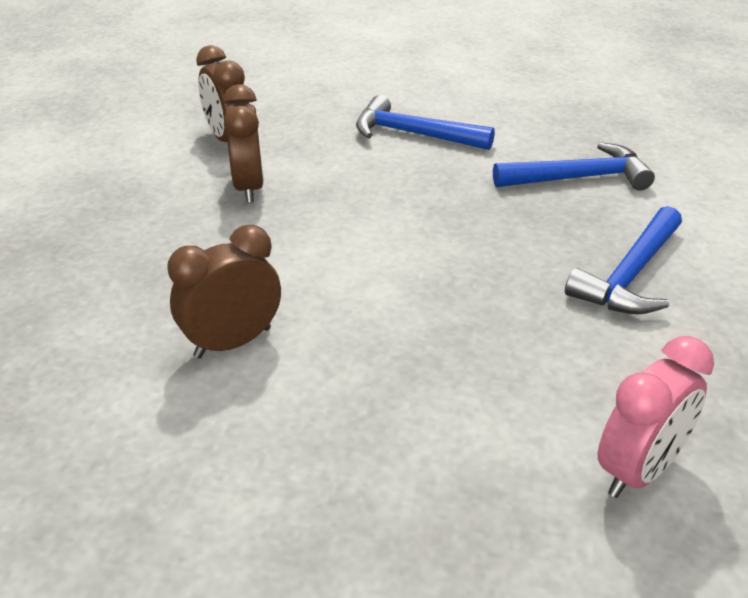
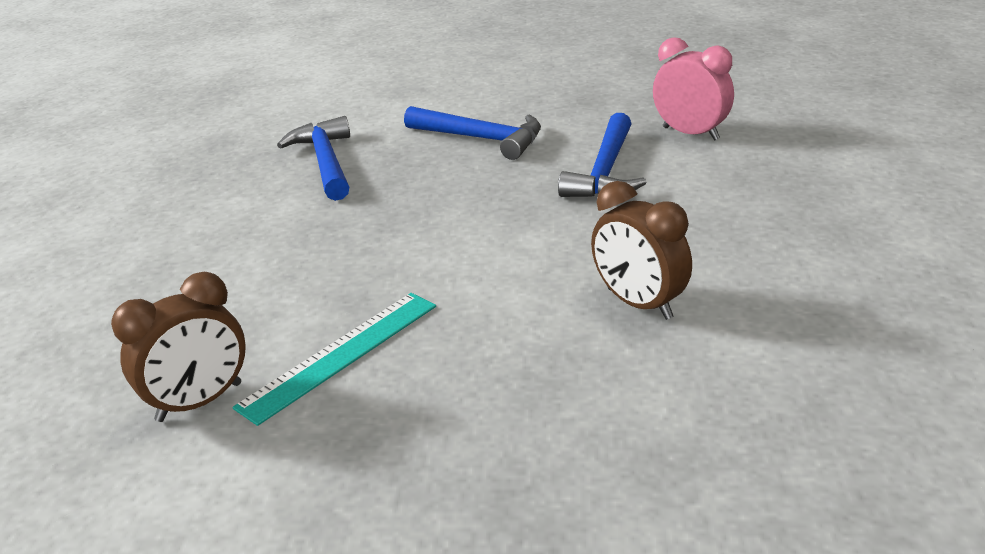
camera: 95 degrees left, 5 degrees down
(249, 188) = (340, 354): brown clock -> turquoise ruler
(413, 134) = (213, 256): blue hammer -> blue hammer (605, 172)

